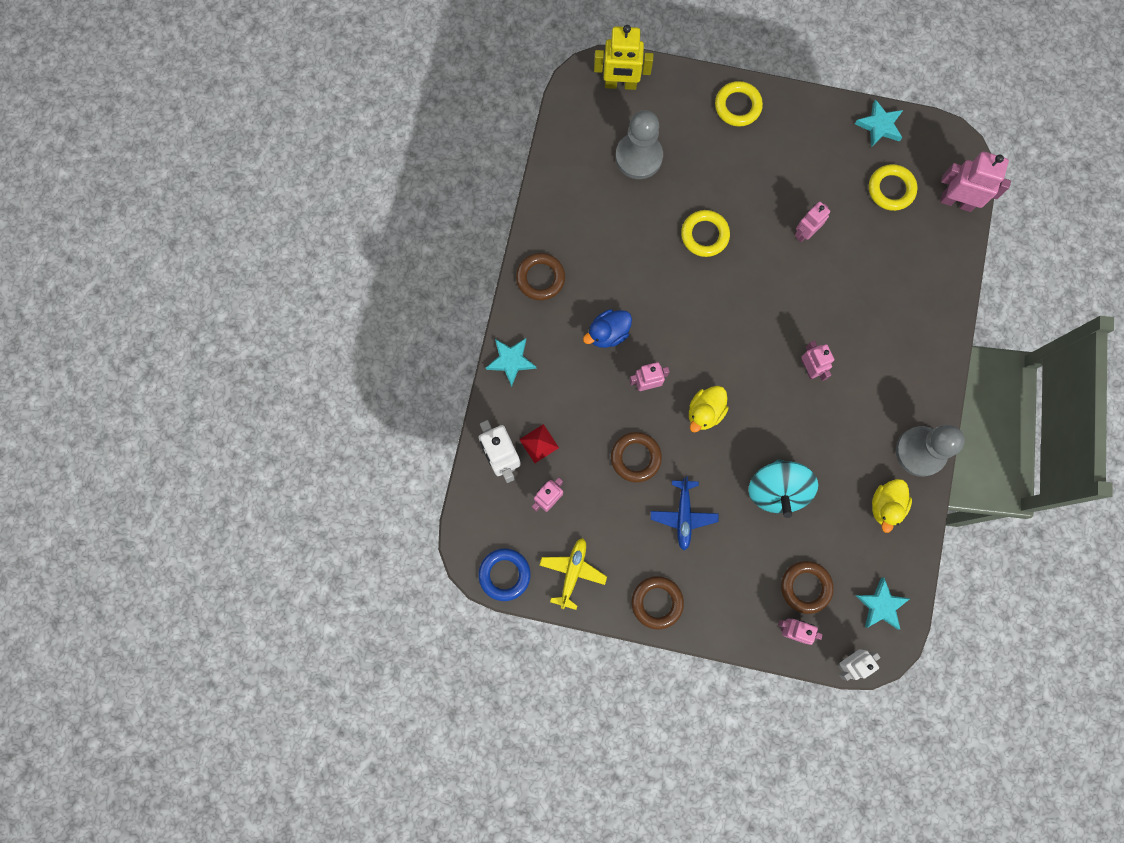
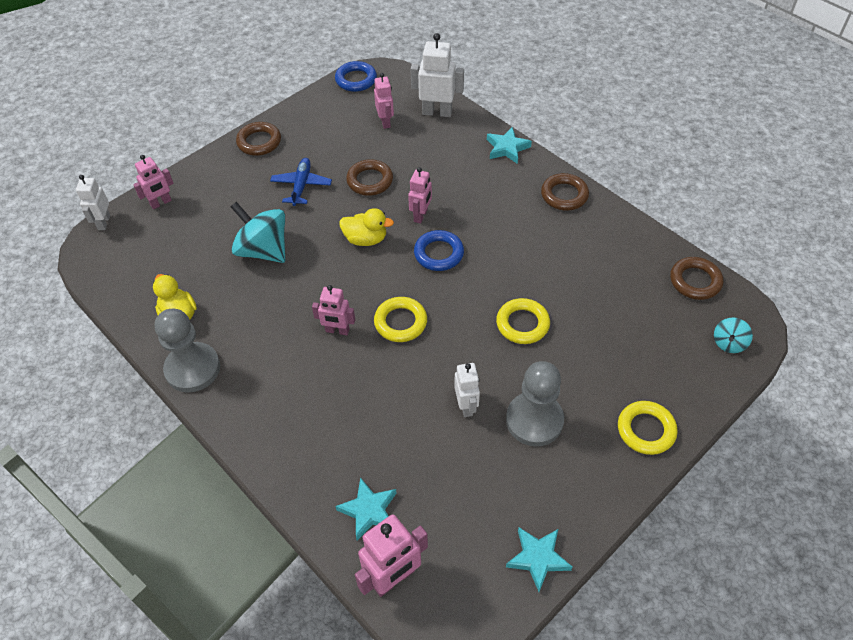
camera: 125 degrees right, 25 degrees down
(539, 443) = (430, 135): red pyramid -> none
(572, 572) = (324, 111): yellow plane -> none
(608, 333) = (483, 213): blue duck -> none
(620, 84) = (728, 343): yellow robot -> turquoise spinning top
(638, 157) = (637, 316): grey pawn -> grey pawn (534, 420)
(678, 341) = (438, 253): none -> blue ring
(683, 516) = (301, 185): blue plane -> blue plane turned 60 degrees clockwise
(705, 412) = (366, 239): yellow duck -> yellow duck turned 120 degrees clockwise
(805, 232) = (466, 406): pink robot -> white robot
(805, 587) = (179, 227): brown ring -> brown ring (695, 281)
(880, 605) = (116, 265): turquoise star -> turquoise star (369, 510)
(891, 189) = (455, 518): yellow ring -> yellow ring (400, 322)

